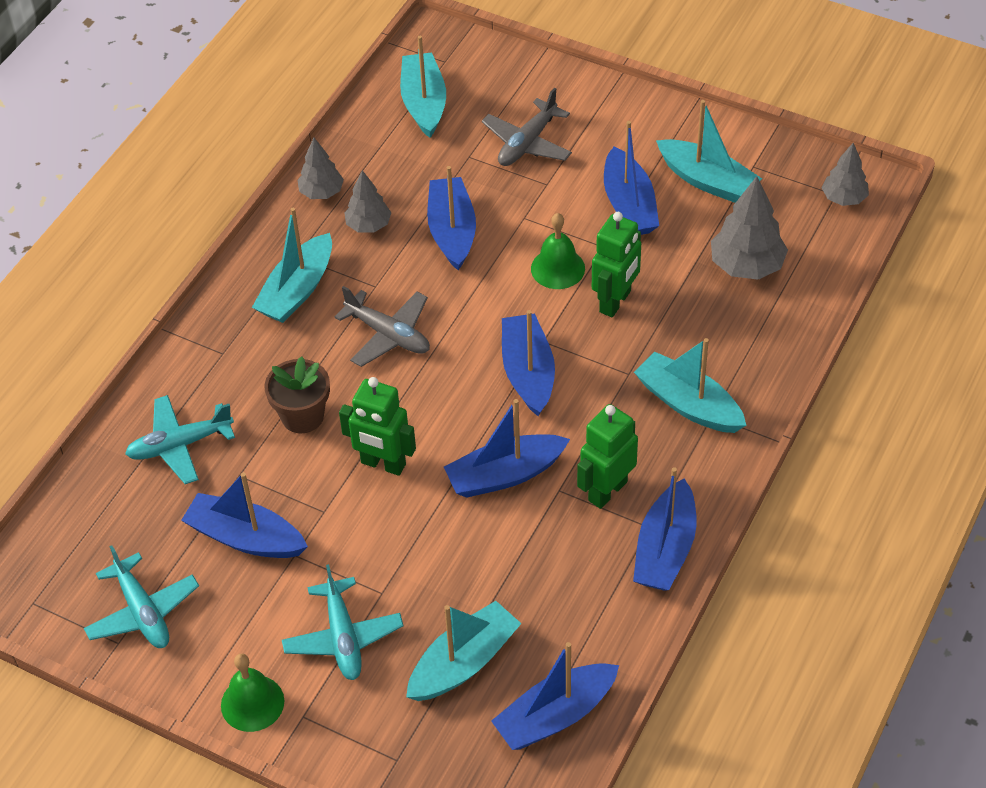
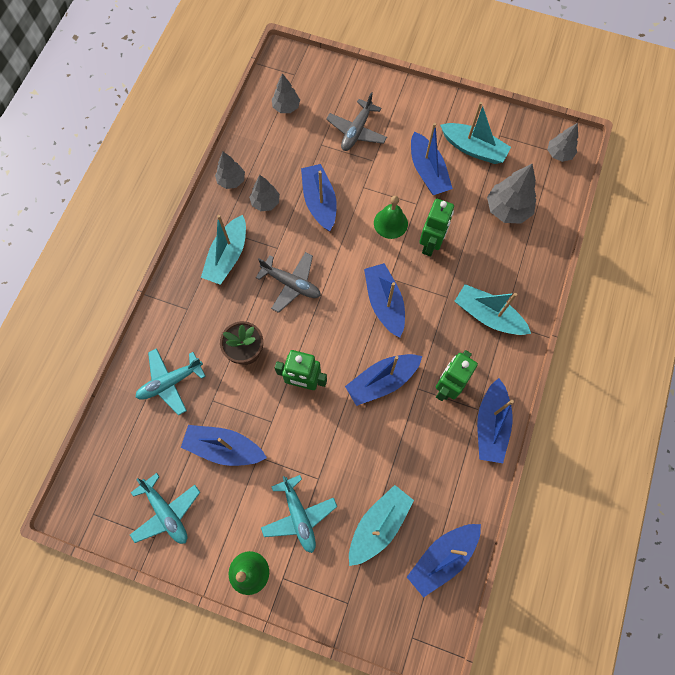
camera: 10 degrees left, 20 degrees up
(424, 103) = (286, 107): turquoise boat -> grey tree

